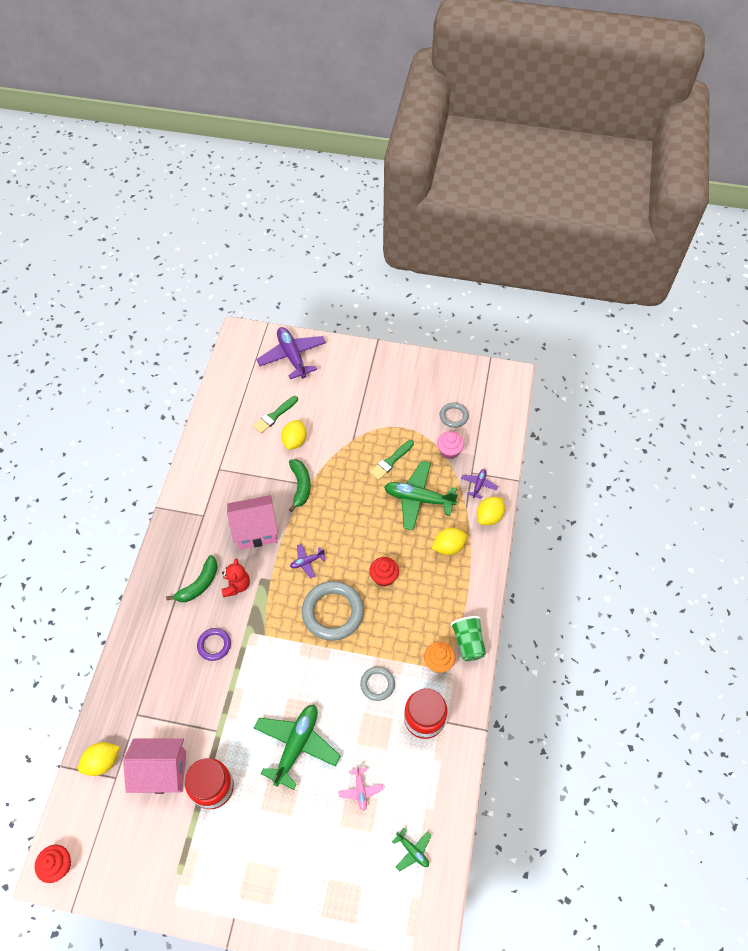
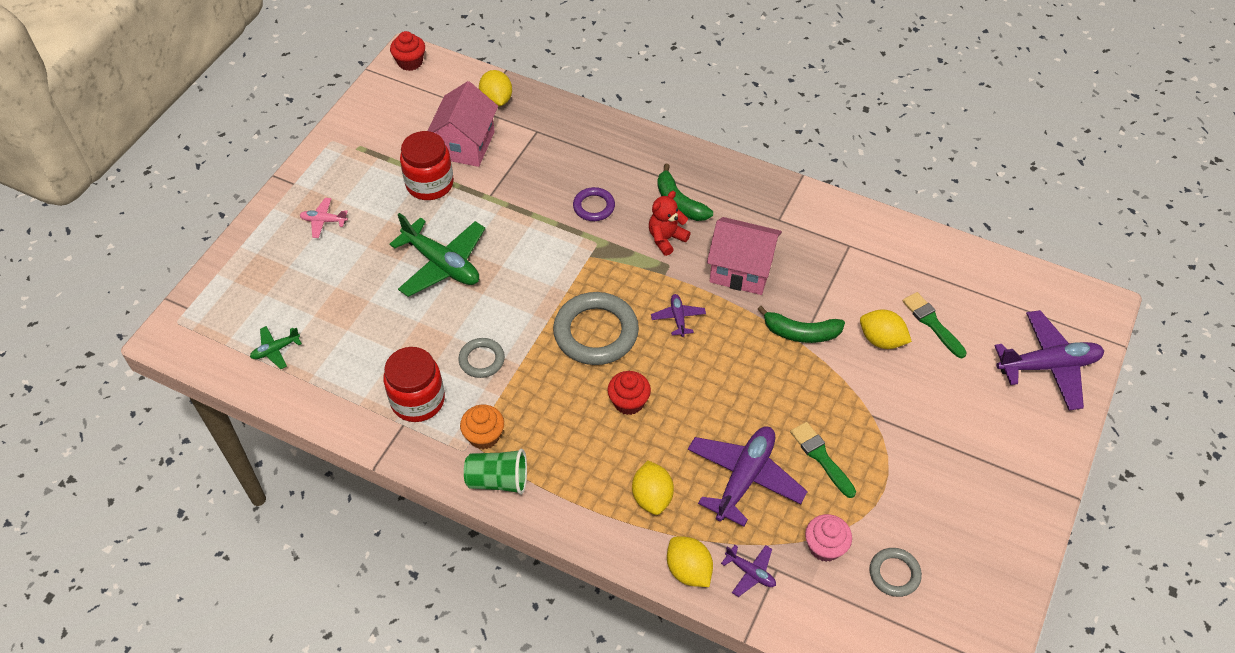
camera: 105 degrees right, 5 degrees down
(236, 585) = (666, 239): red teddy bear -> red teddy bear turned 120 degrees clockwise
(255, 530) = (741, 270): pink house -> pink house turned 75 degrees counterclockwise
(360, 790) = (364, 315): pink plane -> pink plane (323, 221)
(418, 499) = (744, 478): green plane -> purple plane

